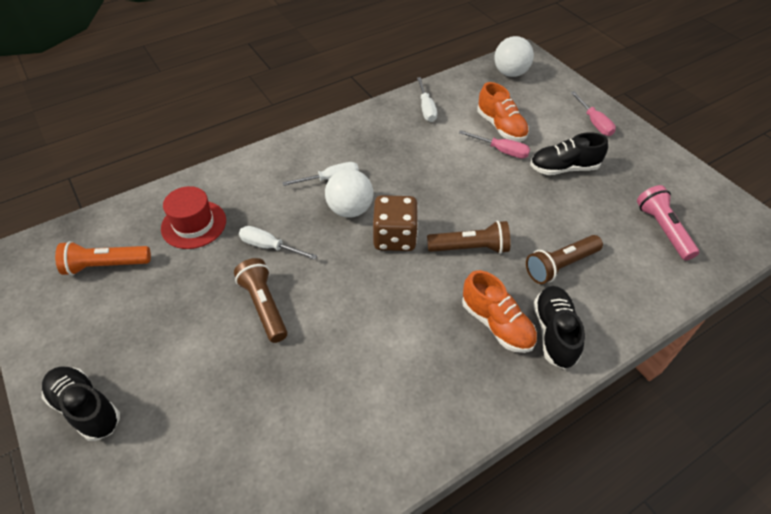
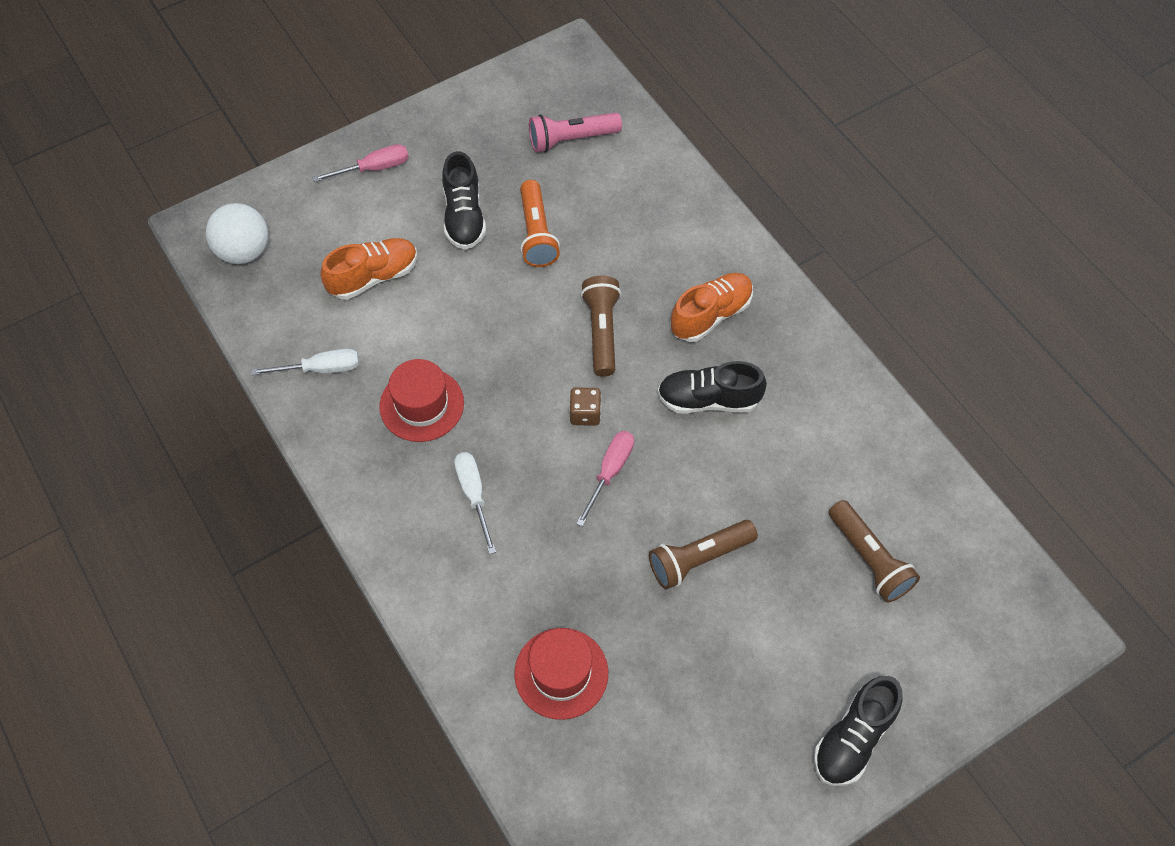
camera: 90 degrees left, 10 degrees up
(106, 265) = (640, 780): orange flashlight -> orange flashlight (536, 233)
(269, 247) = (602, 564): white screwdriver -> none
(350, 209) = (535, 468): white ball -> none
(395, 237) = (585, 414): brown dice -> brown dice, size x0.55
(401, 153) = (421, 404): none -> red hat
(501, 151) = (425, 282): pink screwdriver -> pink screwdriver (610, 472)
(554, 333) = (719, 264): black shoe -> black shoe (708, 400)
(560, 265) = (627, 245): brown flashlight -> brown flashlight (869, 559)

